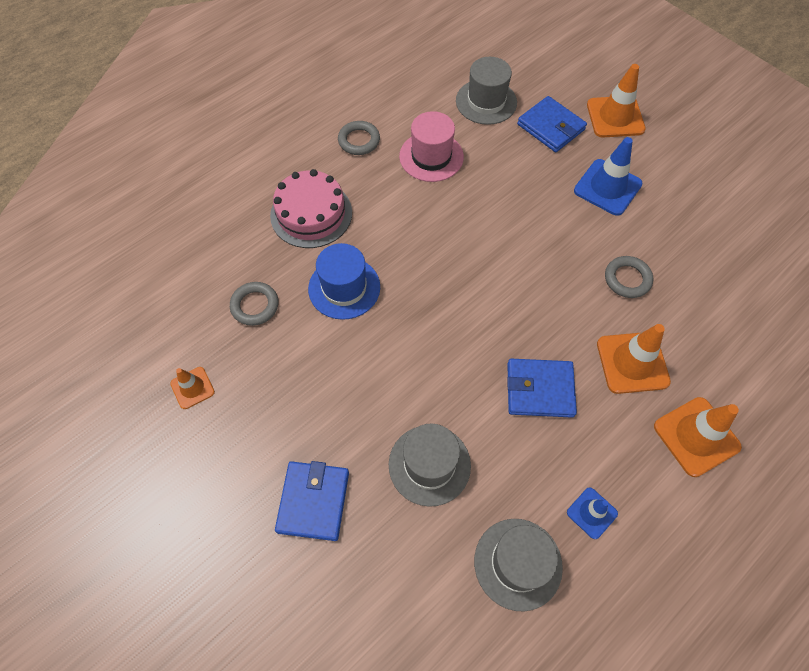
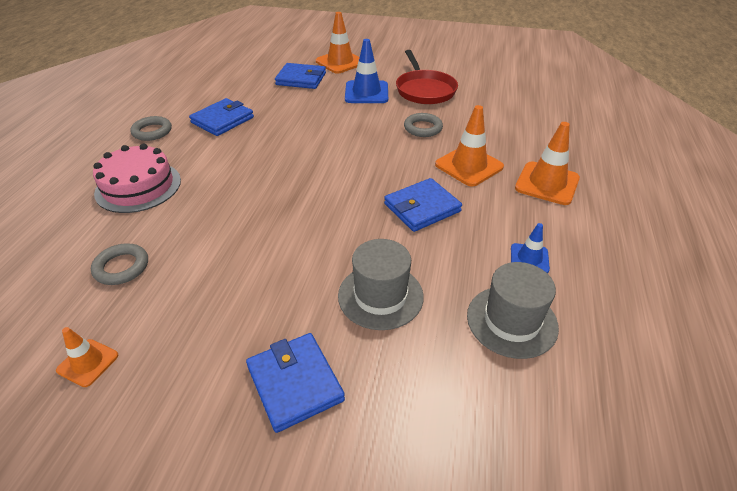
camera: 35 degrees left, 20 degrees down
(344, 288) = (206, 218): blue hat -> none
(431, 156) = (222, 120): pink hat -> blue wallet
(486, 102) = (242, 82): grey hat -> none
(678, 217) = (424, 90): none -> red pan

